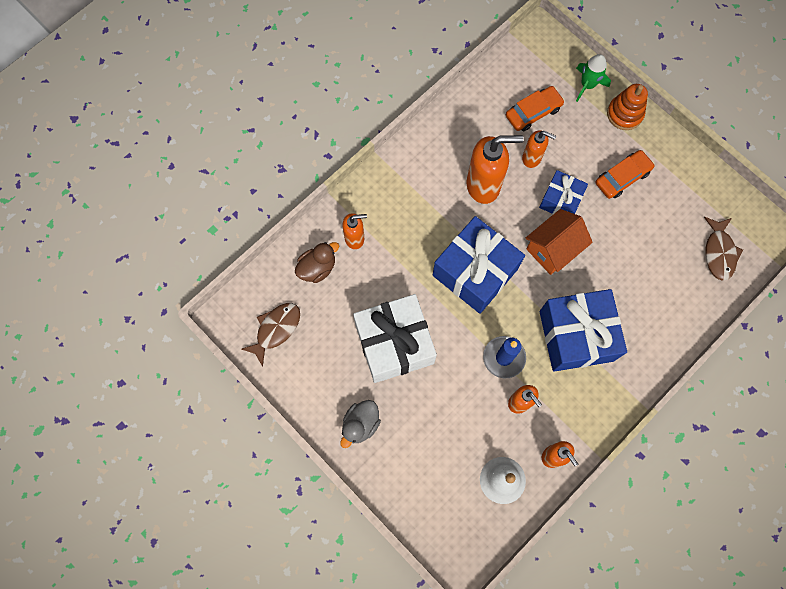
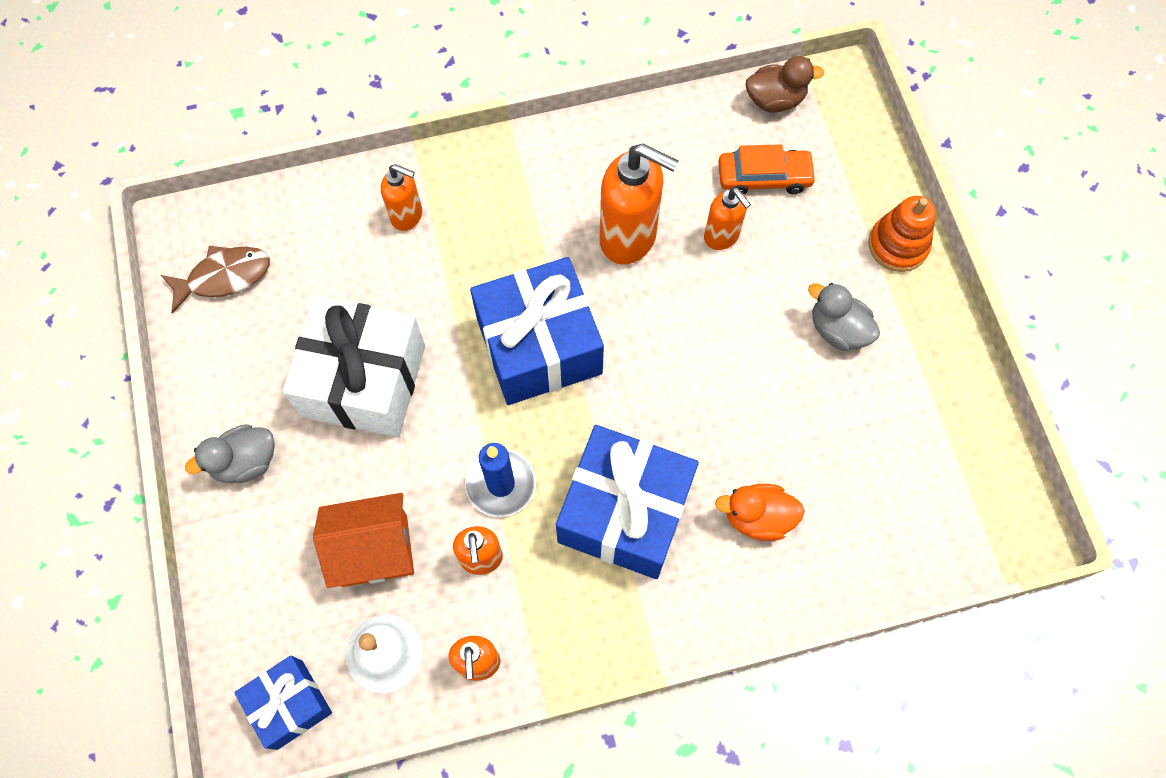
camera: 30 degrees right, 5 degrees down
(317, 268) = (332, 228): brown duck -> brown duck (775, 100)
(553, 249) = (670, 374): orange house -> orange house (374, 550)
(560, 200) = (725, 314): blue gift -> blue gift (290, 704)
(587, 85) = (867, 180): green rocket -> none
(622, 177) = (837, 330): orange car -> grey duck
(643, 300) = (757, 517): none -> orange duck
(719, 252) = (919, 513): brown fish -> none

